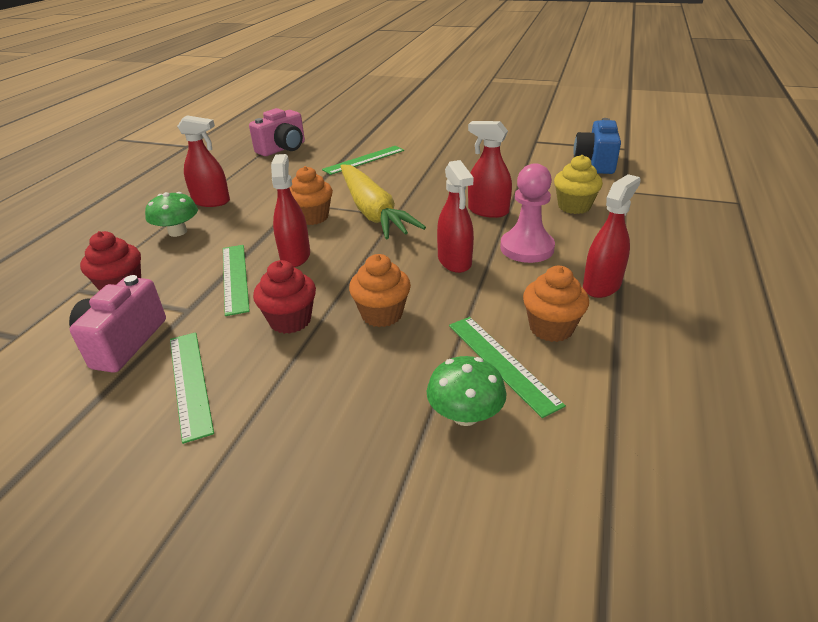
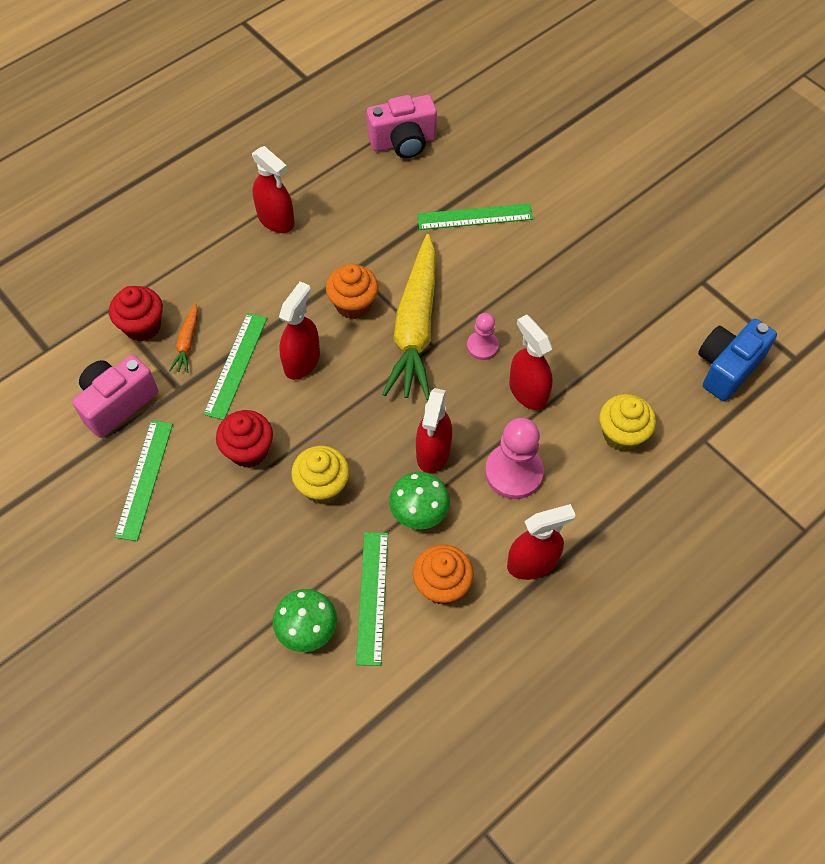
camera: 30 degrees right, 25 degrees up
(176, 281) = (187, 342): none -> orange carrot
(177, 232) = (222, 260): green mushroom -> green mushroom (419, 511)
(382, 314) = (322, 486): orange cupcake -> yellow cupcake
(431, 204) = (482, 346): none -> pink pawn

